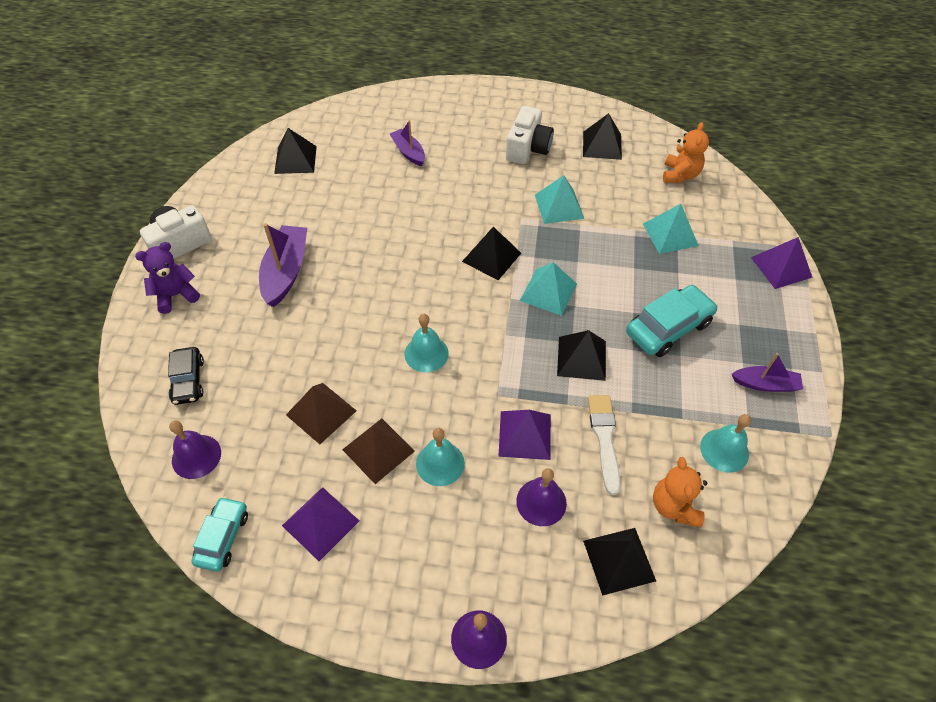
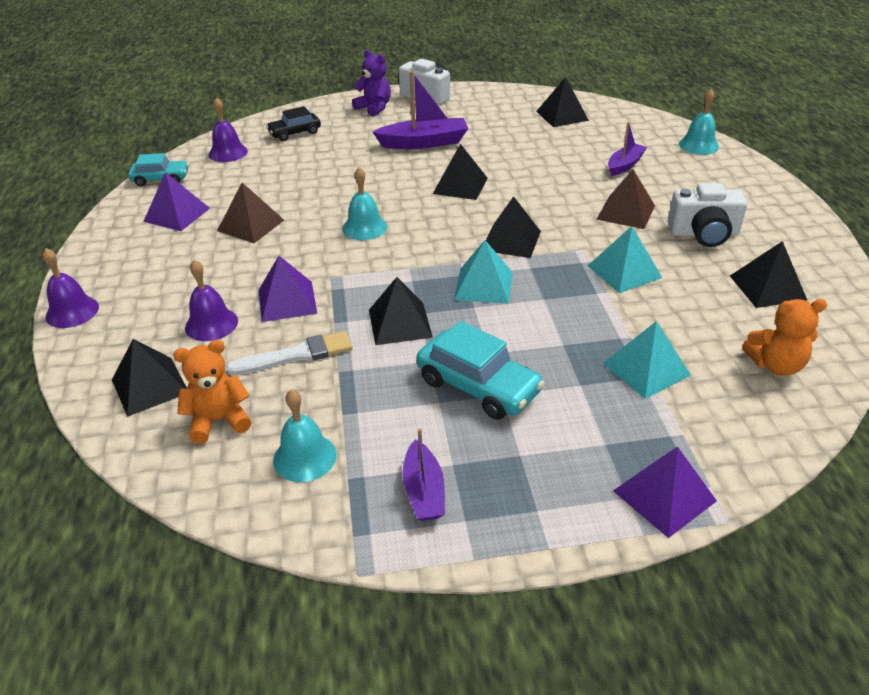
camera: 75 degrees right, 15 degrees down
(321, 412) = (281, 191): brown pyramid -> brown pyramid (626, 212)
(386, 266) = (460, 185): none -> black pyramid
(440, 463) = (243, 259): turquoise bell -> turquoise bell (698, 145)

